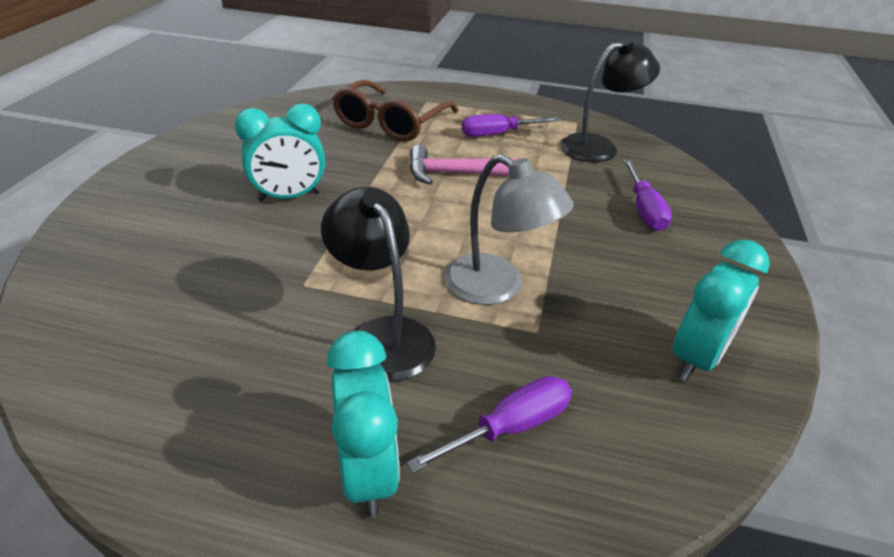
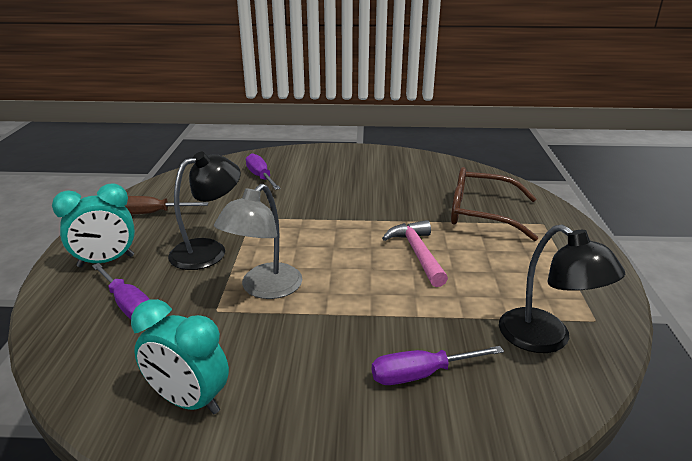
camera: 80 degrees right, 10 degrees down
(207, 411) = (152, 213): none -> brown screwdriver
(290, 197) = (344, 196): turquoise clock -> none
(498, 134) = (512, 268): purple screwdriver -> purple screwdriver (261, 177)

